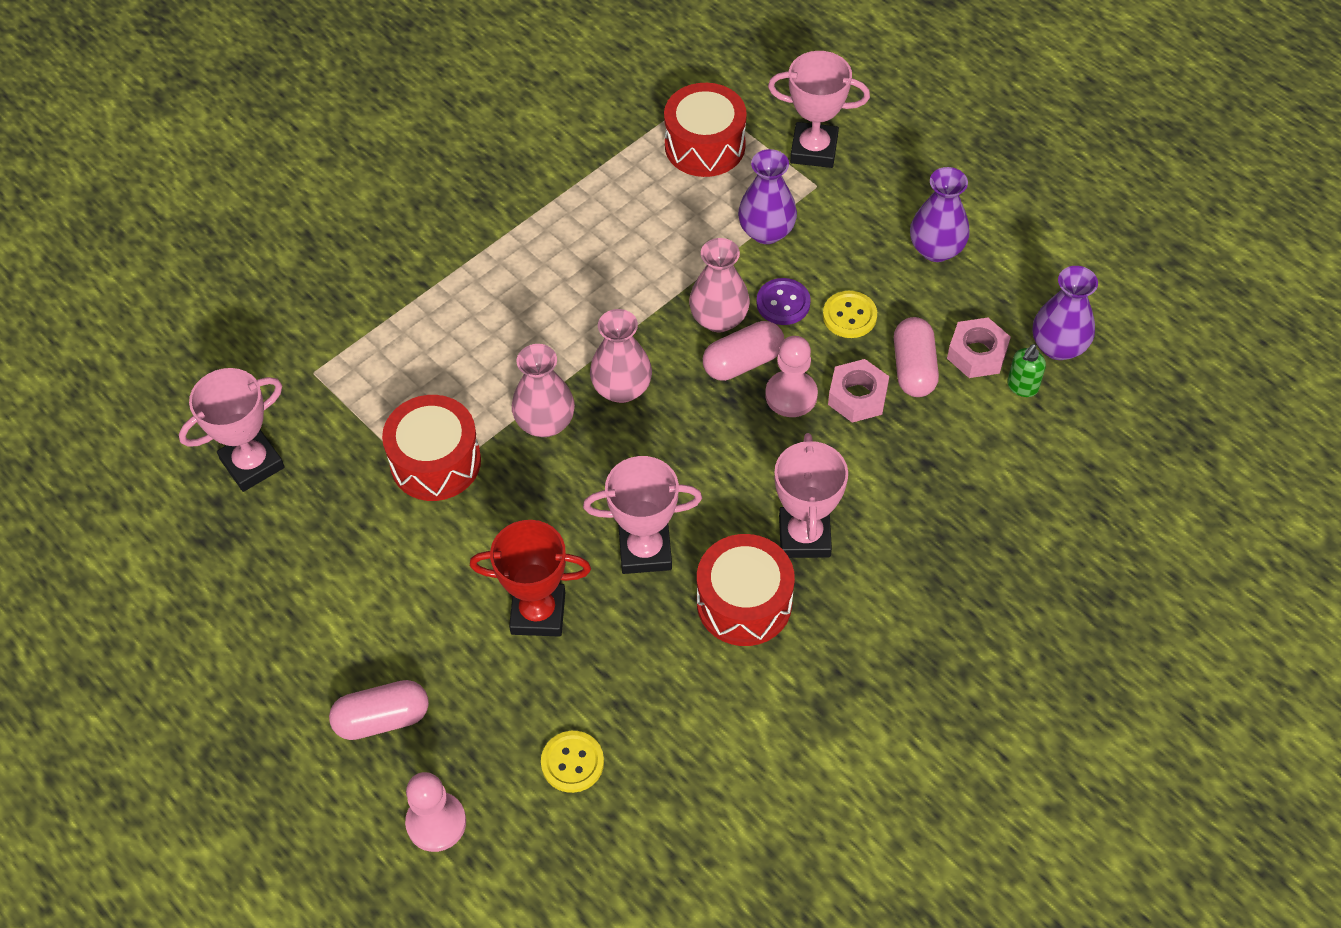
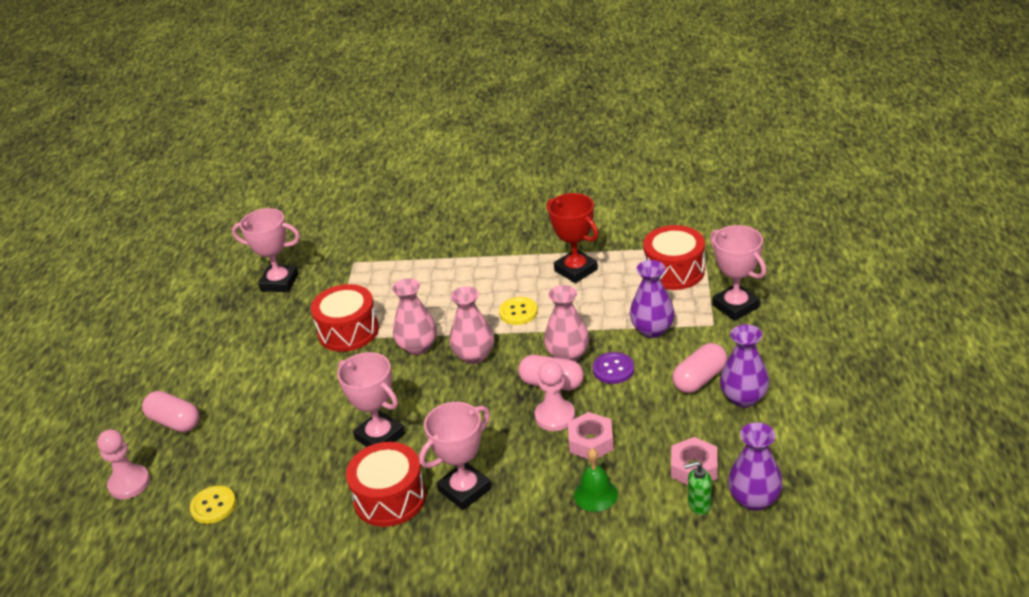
camera: 50 degrees right, 20 degrees down
(538, 613) = (295, 427): red trophy -> red trophy (576, 270)
(849, 316) = (642, 399): yellow button -> yellow button (518, 312)
(913, 368) = (644, 450): pink capsule -> pink capsule (699, 379)
(926, 445) = (595, 494): none -> green bell

